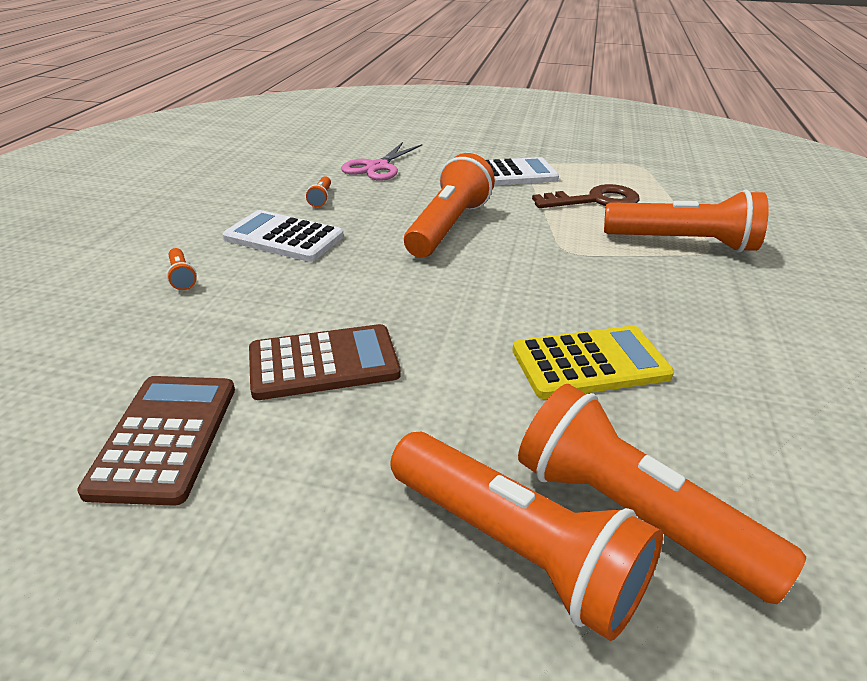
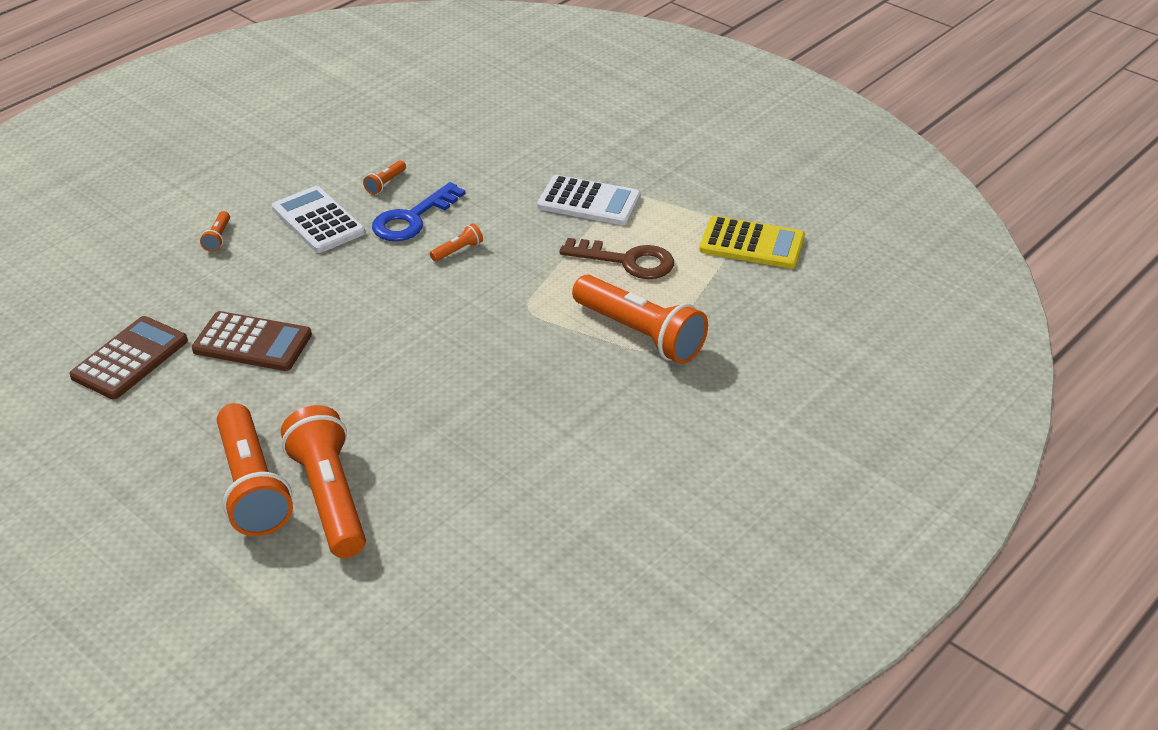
camera: 30 degrees right, 5 degrees up
(377, 167) = (473, 155): pink scissors -> none
(377, 215) = (412, 218): none -> blue key
(448, 227) = (457, 250): orange flashlight -> orange flashlight, size x0.41
(590, 363) = (420, 406): yellow calculator -> yellow calculator (752, 244)

